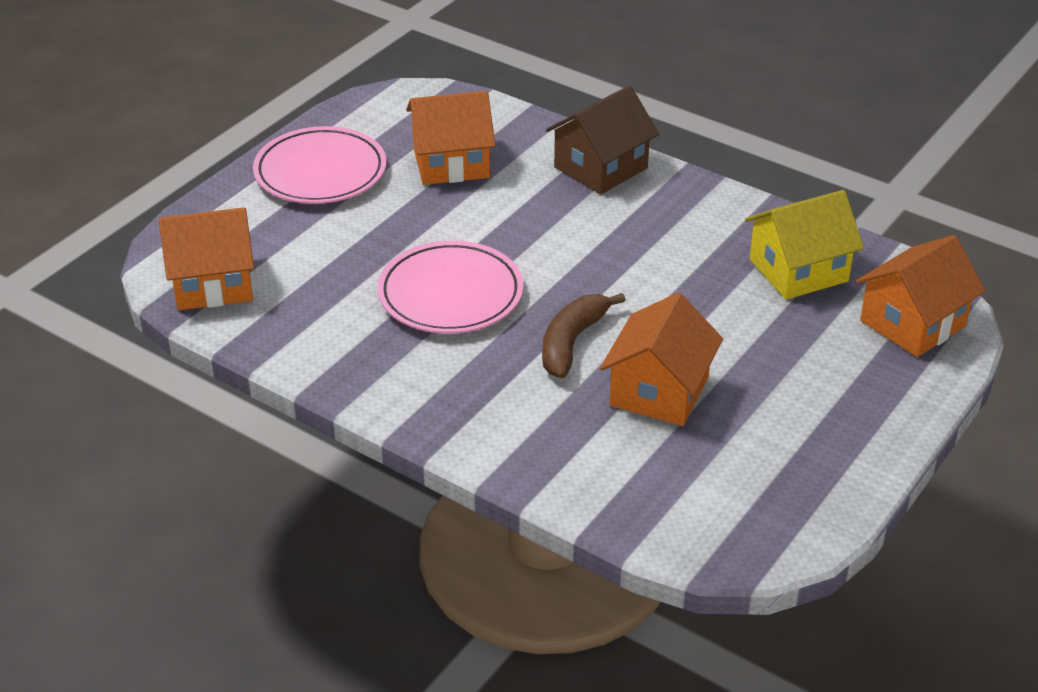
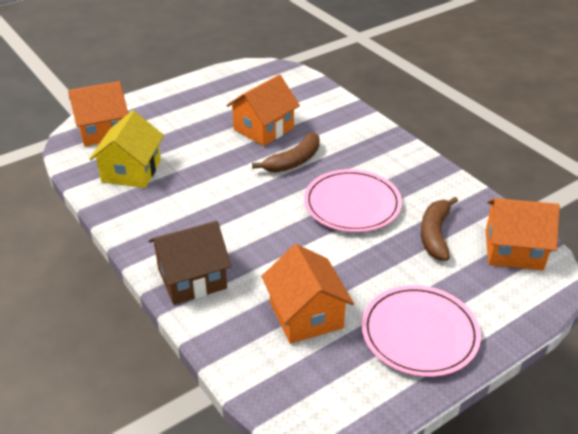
camera: 160 degrees left, 0 degrees up
(322, 280) = (435, 234): none -> brown banana
(451, 163) = (306, 315): orange house -> orange house turned 60 degrees clockwise
(798, 270) = (131, 171): yellow house -> yellow house turned 75 degrees counterclockwise

